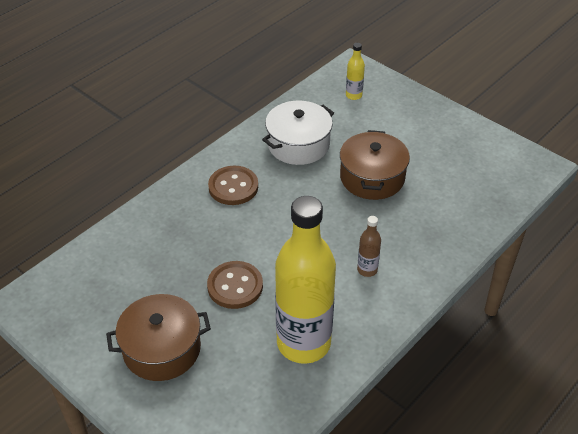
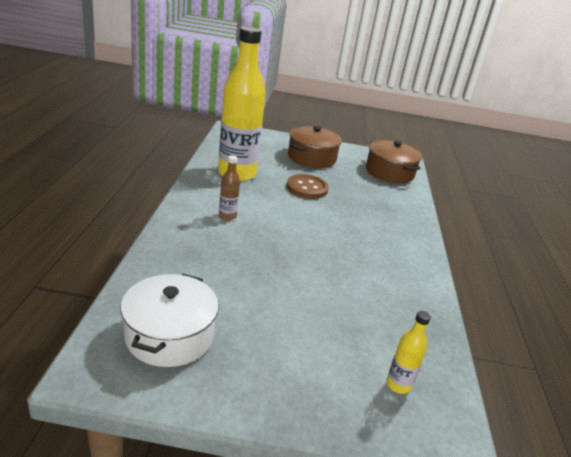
camera: 140 degrees right, 15 degrees down
(233, 187) = (385, 242): brown button -> none
(298, 144) = (382, 295): white pot -> white pot (169, 335)
(372, 177) = (283, 286): brown pot -> brown pot (389, 172)

